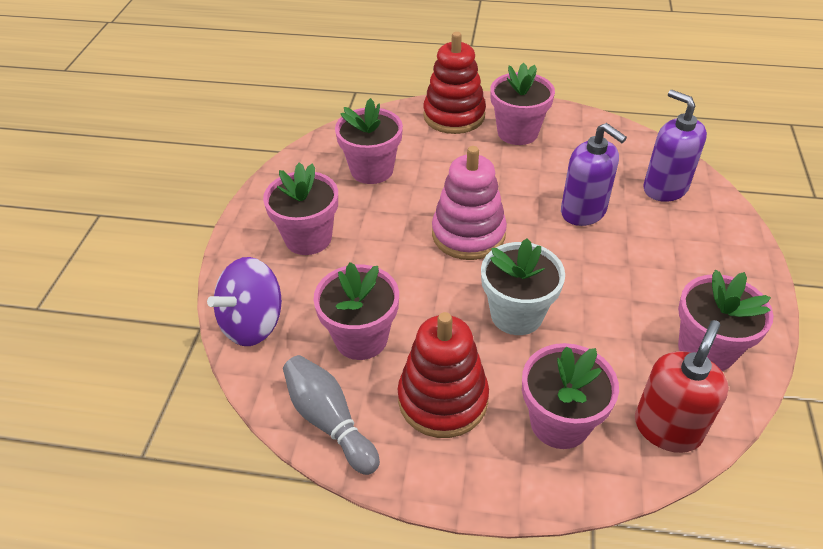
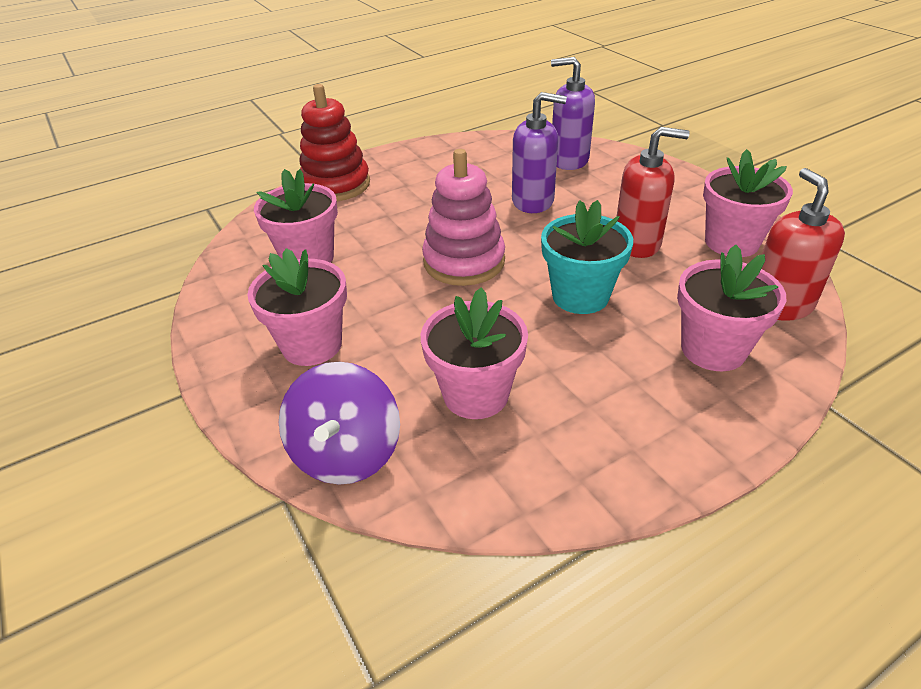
camera: 40 degrees left, 5 degrees down
(329, 421) = (539, 482): grey bowling pin -> none
(443, 399) = (609, 394): red stacking toy -> none
(516, 314) = (580, 296): white flower pot -> turquoise flower pot
(517, 132) = (409, 173): pink flower pot -> none
(620, 299) = (637, 243): none -> red soap dispenser

